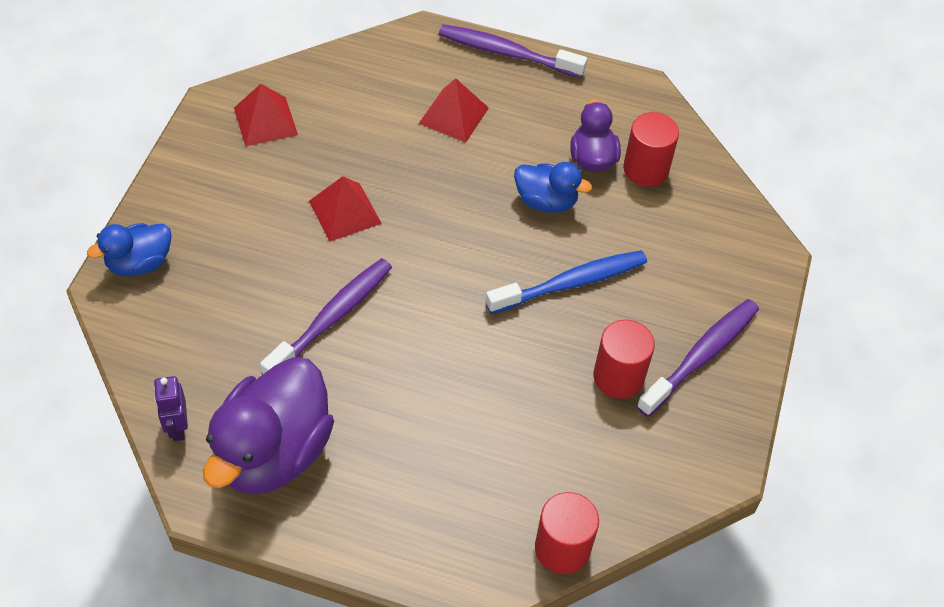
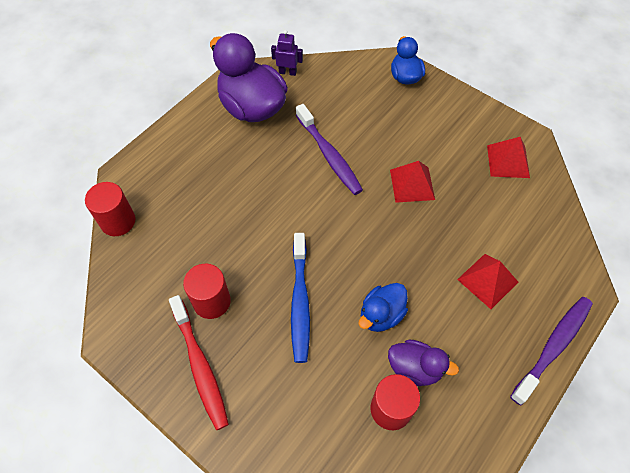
camera: 115 degrees right, 5 degrees up
(701, 356) = (200, 366): purple toothbrush -> red toothbrush

